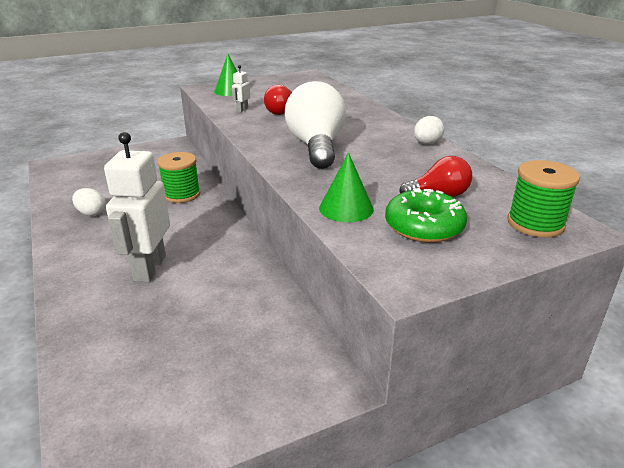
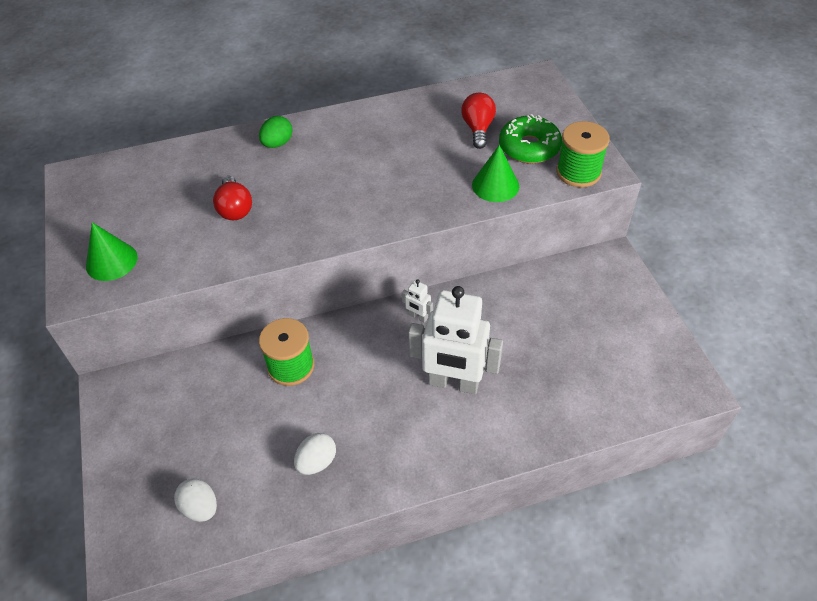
camera: 80 degrees left, 20 degrees up
(242, 110) = (205, 249): white robot -> white robot (418, 317)
(316, 147) = (355, 191): white light bulb -> none
(365, 117) = (277, 144): none -> green egg
(427, 143) = (367, 114): white egg -> white egg (200, 508)
(535, 223) = (529, 93): green spool -> green spool (578, 172)

